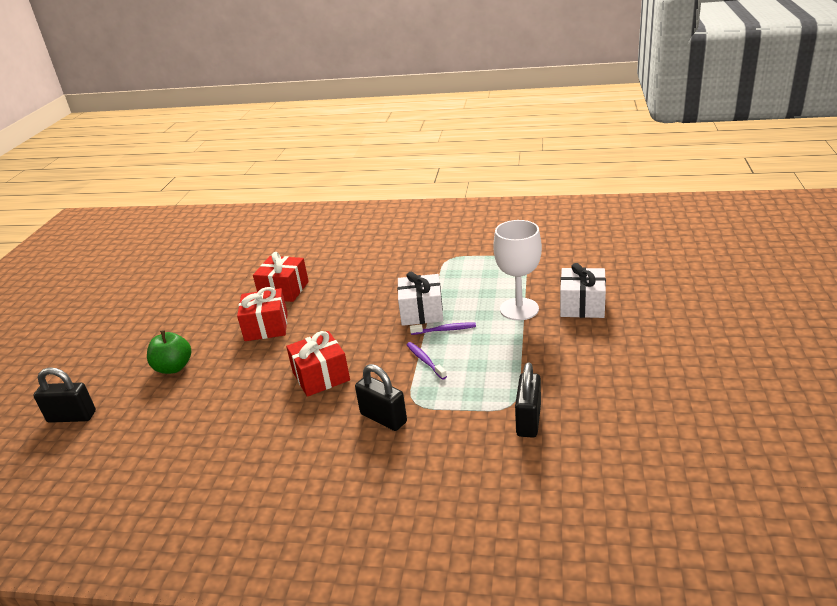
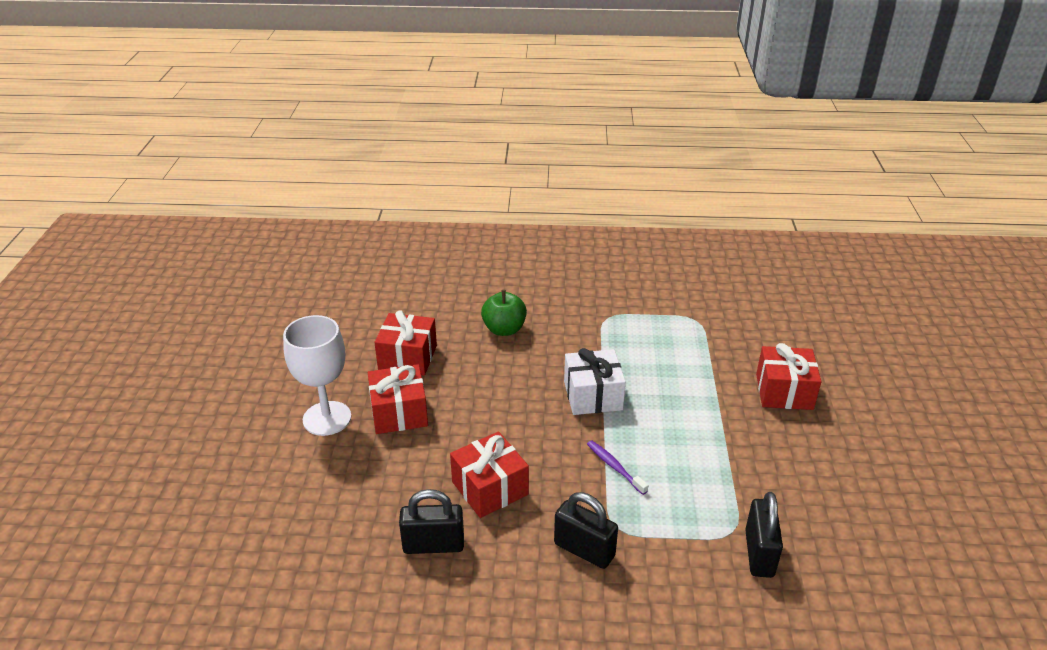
camera: 10 degrees left, 5 degrees up
(72, 417) = (172, 547): black padlock -> black padlock (433, 545)
(173, 367) = (292, 472): green apple -> green apple (504, 329)
(445, 330) = (628, 423): purple toothbrush -> none
(519, 309) = (711, 395): white goblet -> white goblet (327, 418)
(582, 305) = (784, 391): white gift -> red gift

